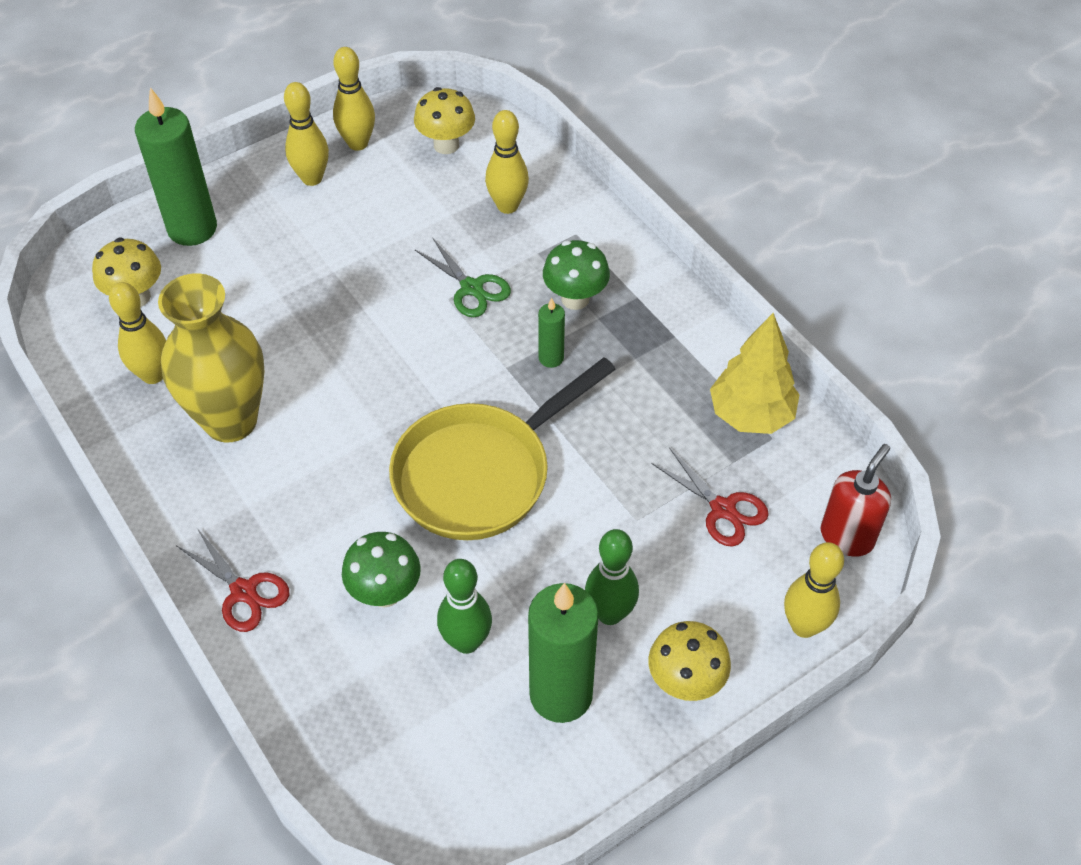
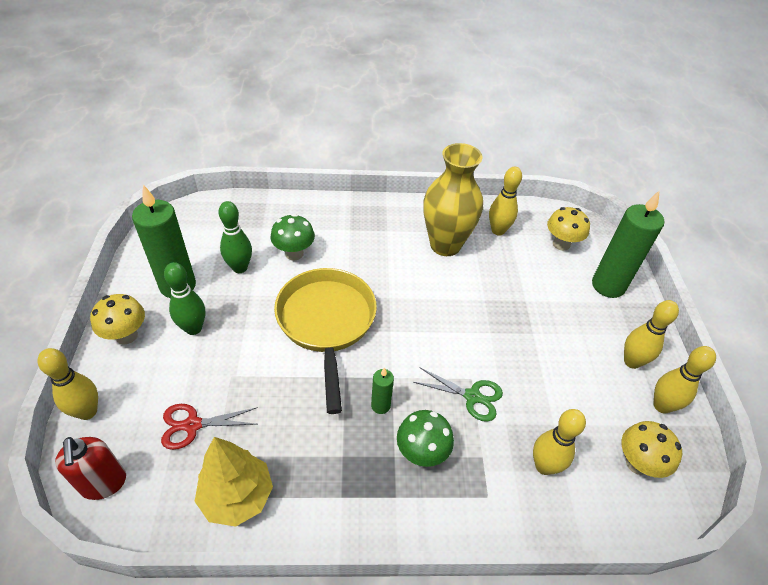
camera: 120 degrees right, 5 degrees down
(244, 591) = (341, 211): red scissors -> none
(471, 288) = (472, 396): green scissors -> green scissors turned 150 degrees counterclockwise

